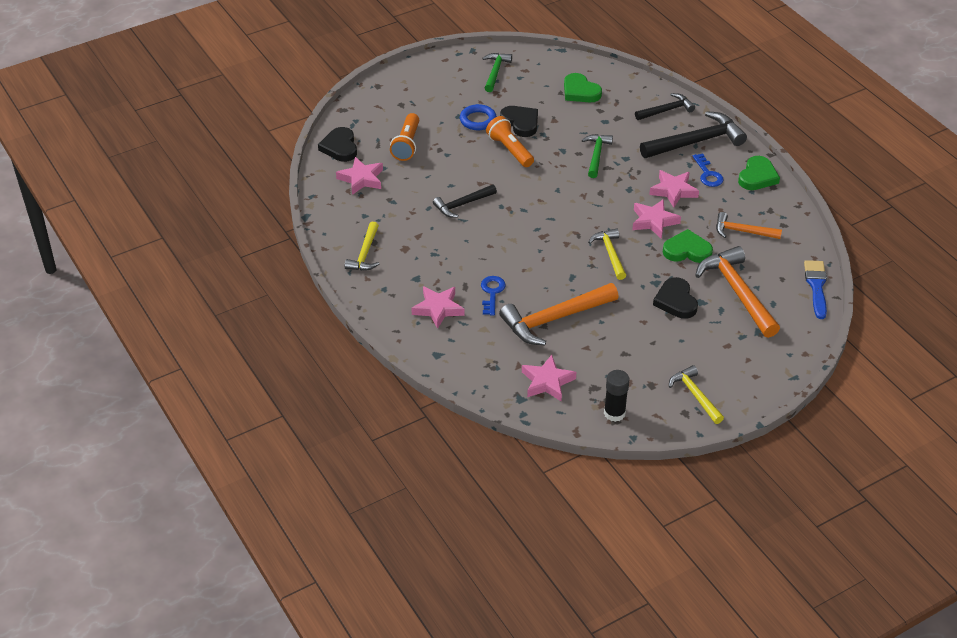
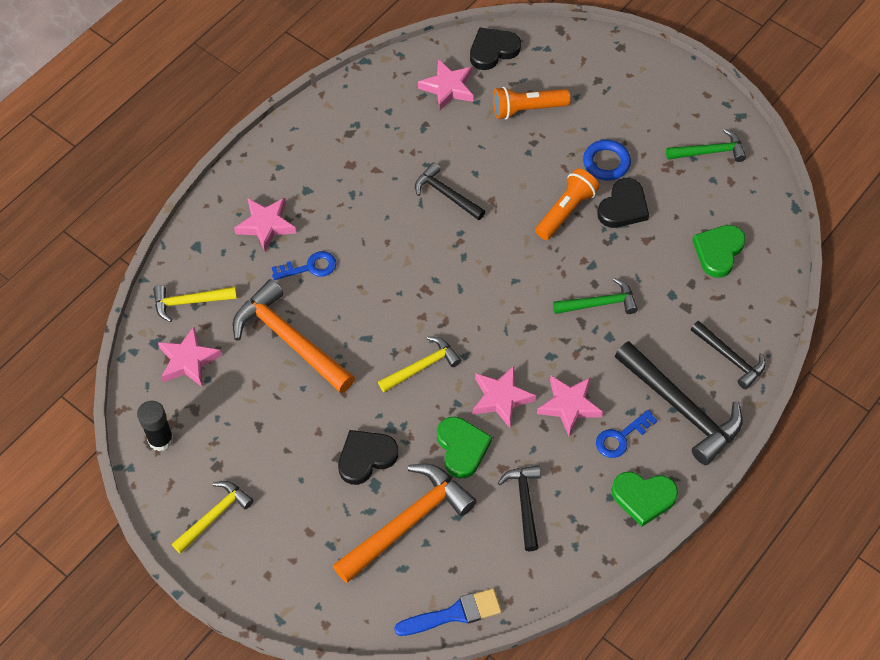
camera: 70 degrees right, 15 degrees up
(365, 254) = (327, 132): yellow hammer -> yellow hammer (189, 302)
(742, 231) = (524, 503): orange hammer -> black hammer

